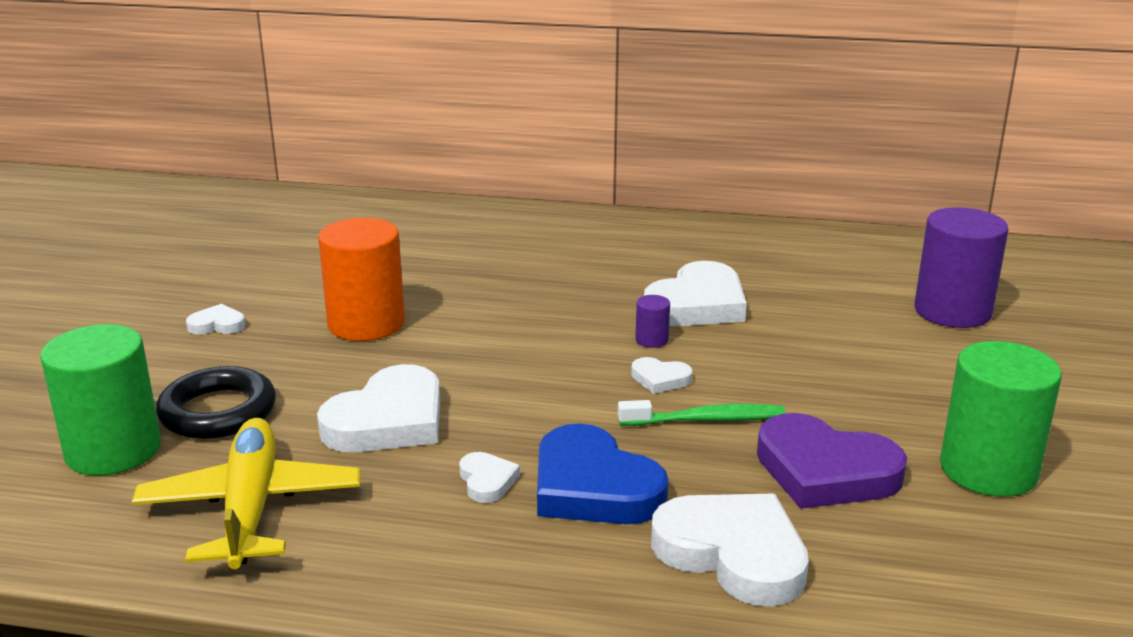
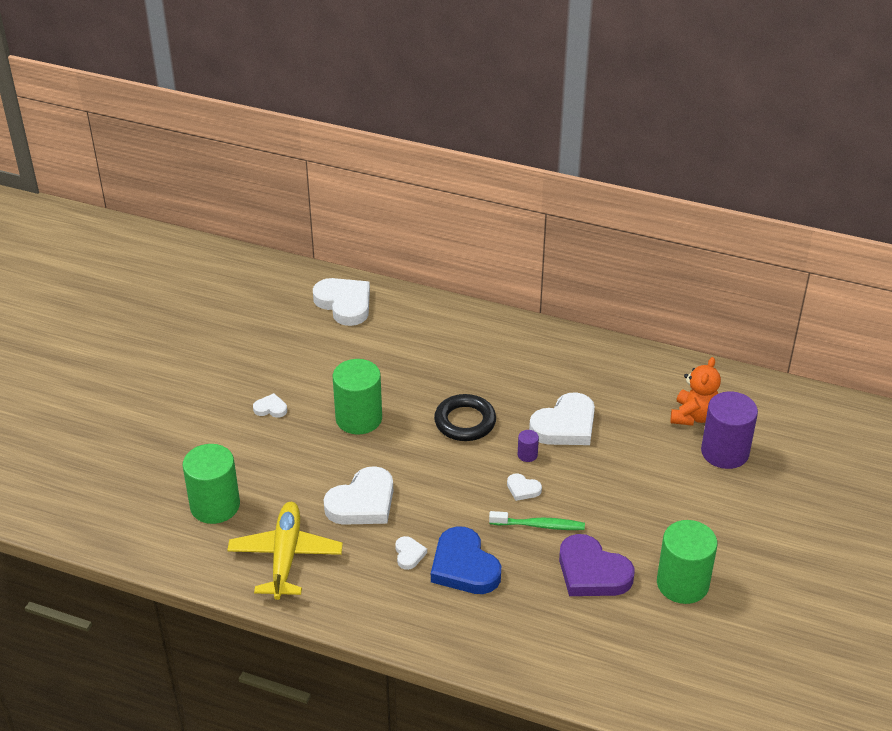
camera: 10 degrees right, 15 degrees up
(218, 411) = (270, 483): black ring -> black ring (465, 422)
(366, 324) = (359, 418): orange cylinder -> green cylinder
(733, 554) = (524, 620): white heart -> white heart (344, 304)
(883, 280) = (693, 416): none -> orange teddy bear

